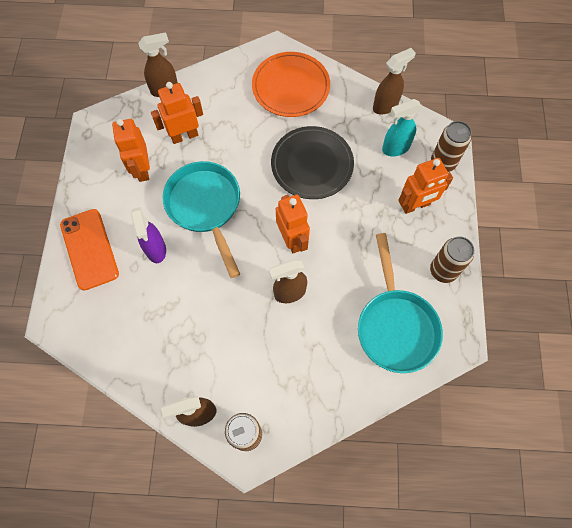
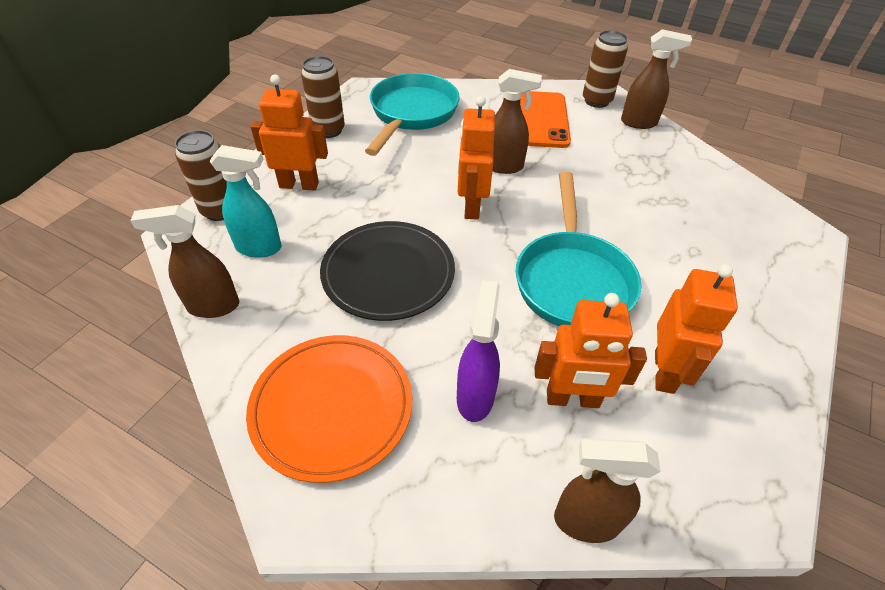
camera: 155 degrees left, 20 degrees down
(89, 249) = (761, 292): orange phone -> orange phone (543, 120)
(156, 250) = (659, 258): purple spray bottle -> purple spray bottle (475, 396)

